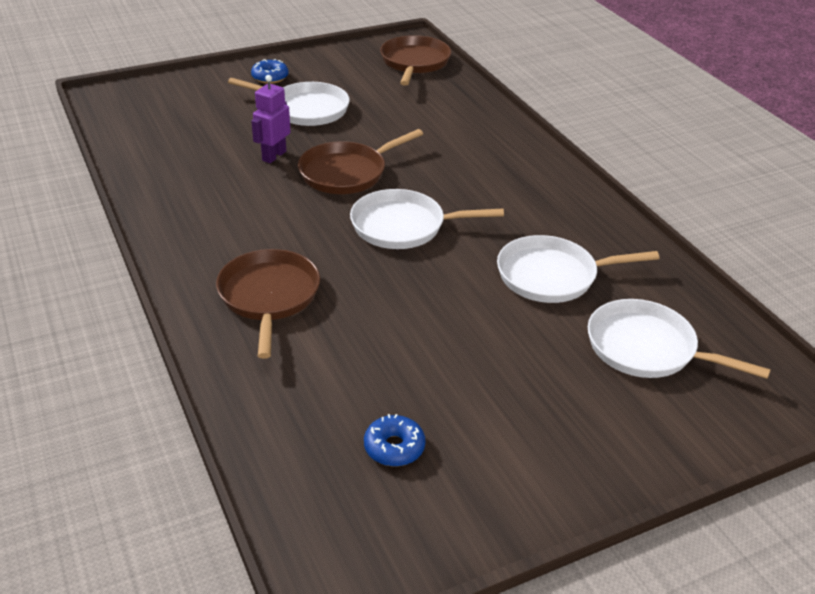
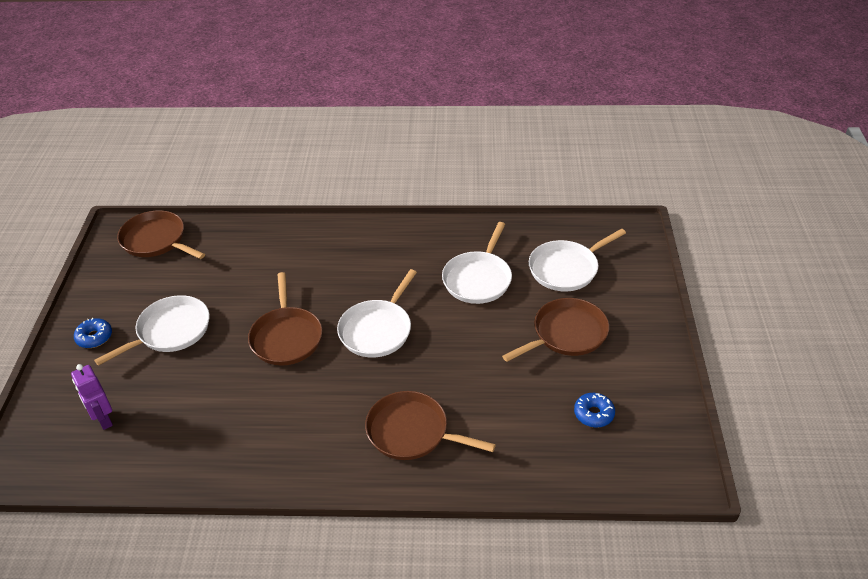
camera: 60 degrees left, 5 degrees up
(274, 156) = (227, 373): purple robot -> purple robot (103, 419)
(522, 382) = (566, 334): none -> brown pan

